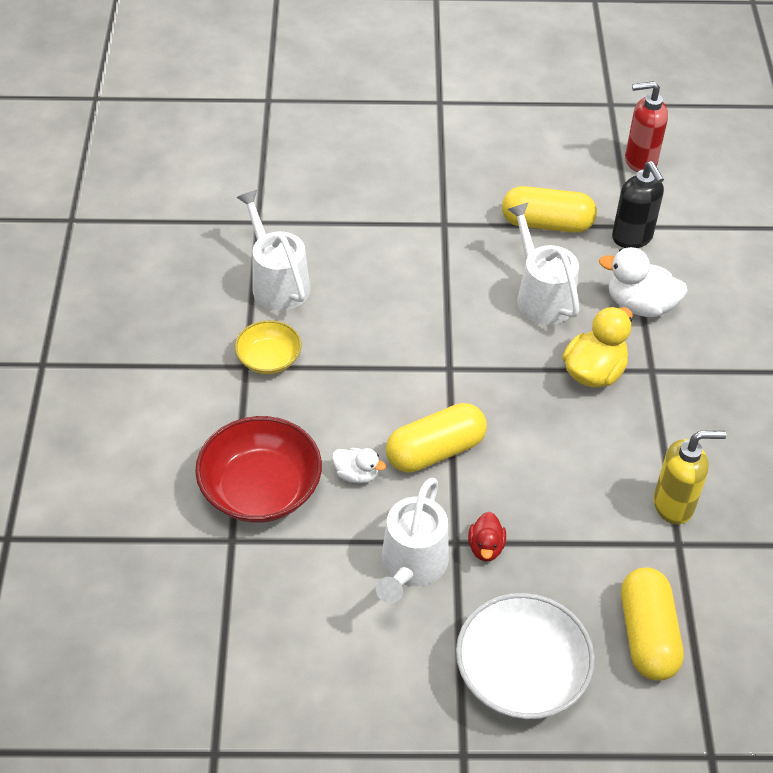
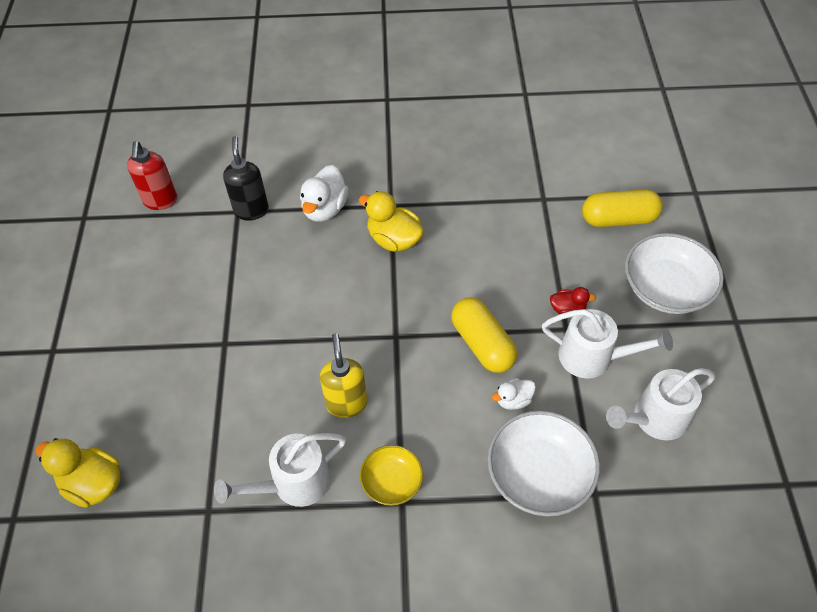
camera: 90 degrees left, 5 degrees up
(261, 489) = (539, 474): red bowl -> white bowl
(295, 144) = (93, 483): none -> yellow duck
(356, 474) = (513, 400): white duck -> white duck turned 135 degrees counterclockwise
(541, 296) = (314, 271): white watering can -> white watering can (655, 418)
(547, 223) = (230, 266): yellow capsule -> none
(632, 238) = (251, 210): black soap dispenser -> black soap dispenser turned 75 degrees counterclockwise
(674, 505) = (512, 199): yellow soap dispenser -> yellow soap dispenser (346, 403)

